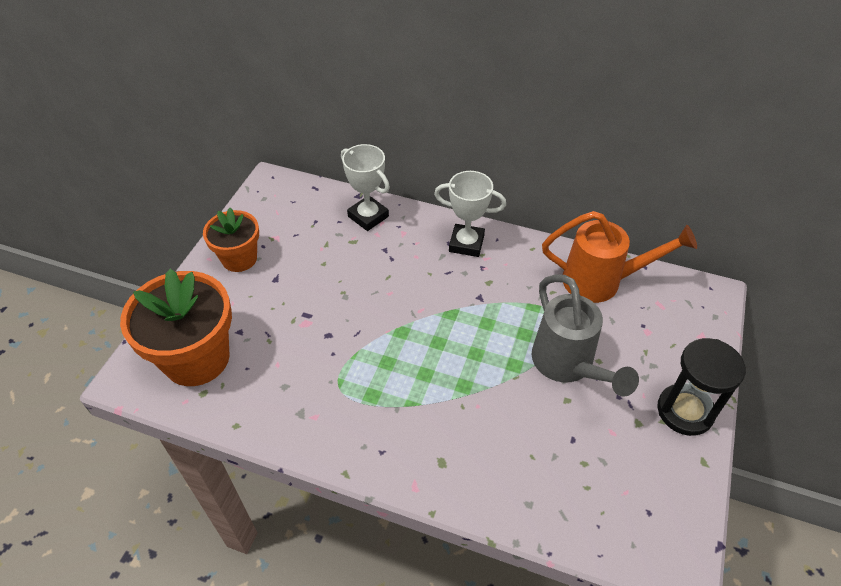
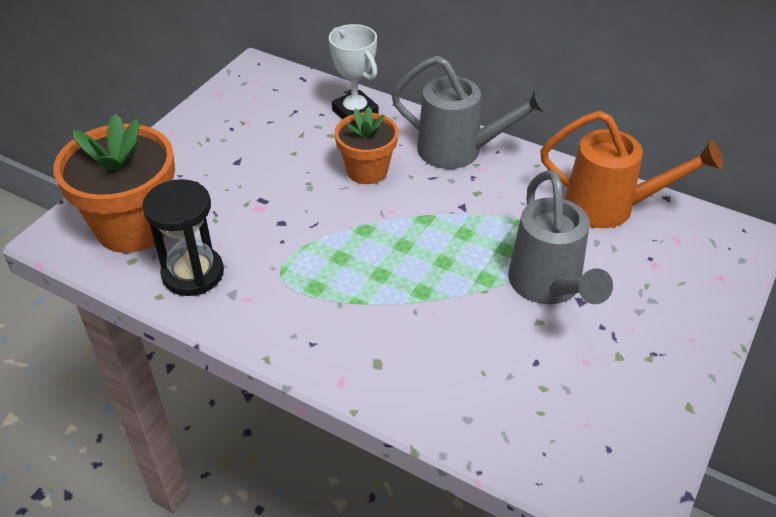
camera: 10 degrees right, 5 degrees down
(239, 258) = (203, 137): orange flower pot -> orange flower pot (367, 170)
(466, 243) = (460, 151): white trophy -> grey watering can
(685, 411) = (679, 352): black hourglass -> black hourglass (193, 273)

